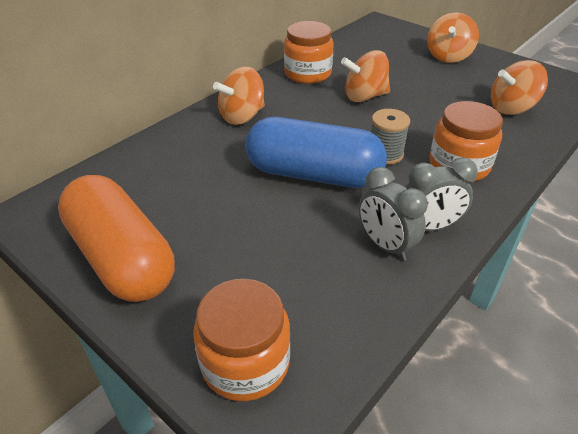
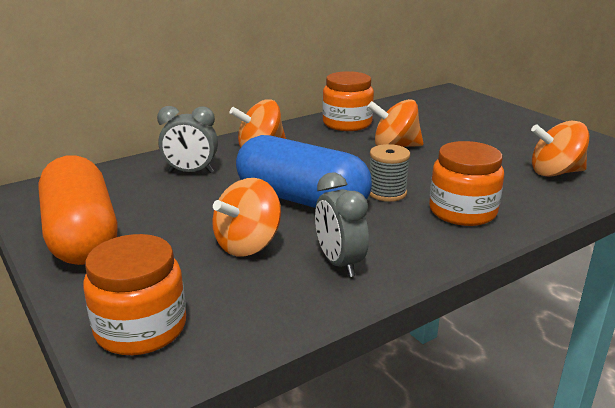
camera: 15 degrees right, 15 degrees down
(429, 227) = (396, 256): grey clock -> grey clock (191, 172)
(448, 56) = (508, 124): orange spinning top -> orange spinning top (248, 244)

